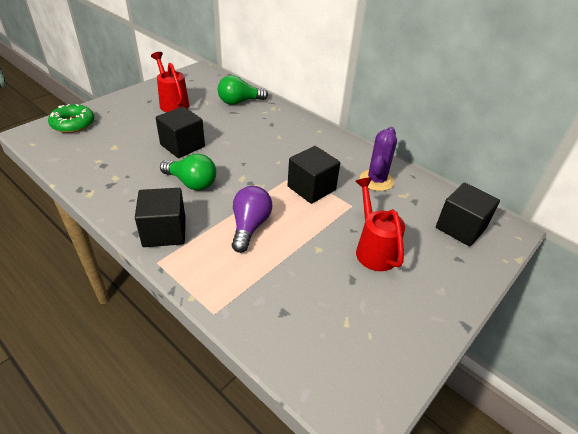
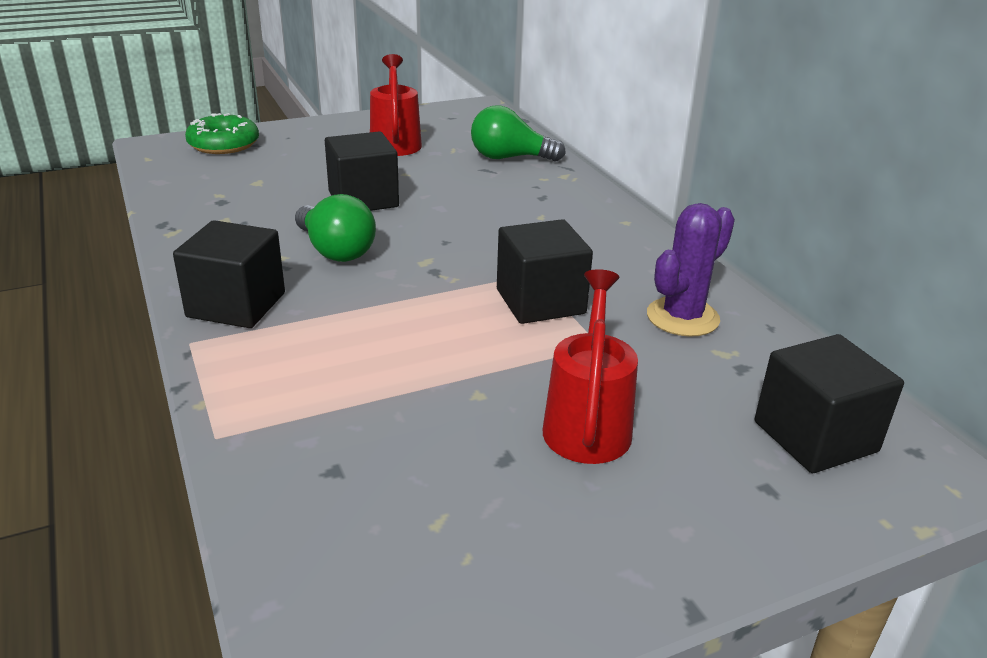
camera: 25 degrees right, 10 degrees down
(250, 226) = (381, 331): purple light bulb -> none

